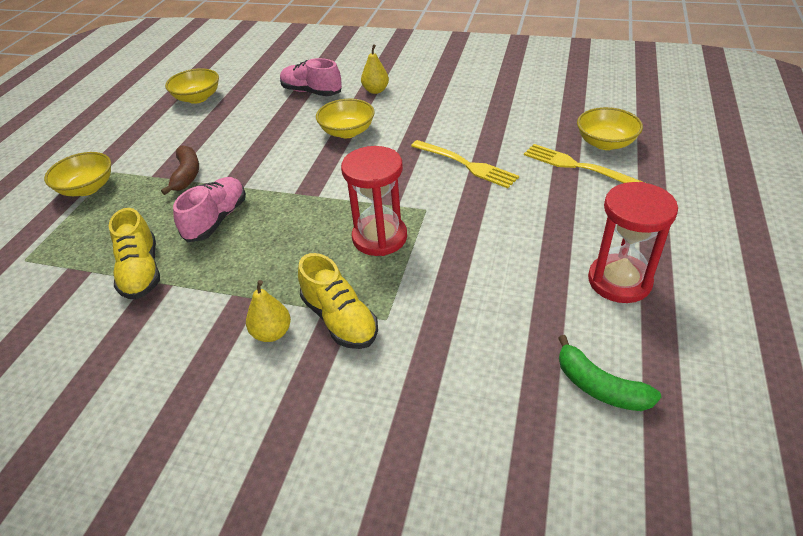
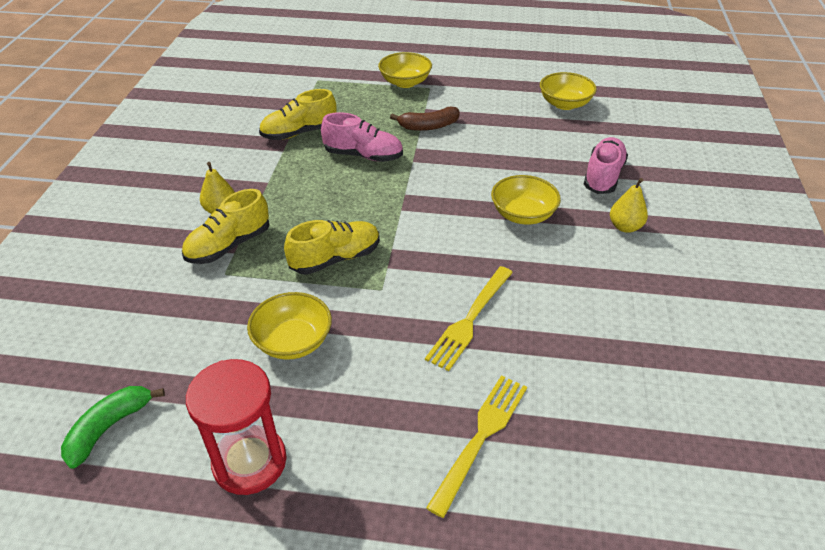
camera: 80 degrees right, 0 degrees up
(379, 237) = (335, 259): red hourglass -> yellow shoe
(605, 143) = (549, 479): yellow bowl -> yellow bowl (293, 341)

